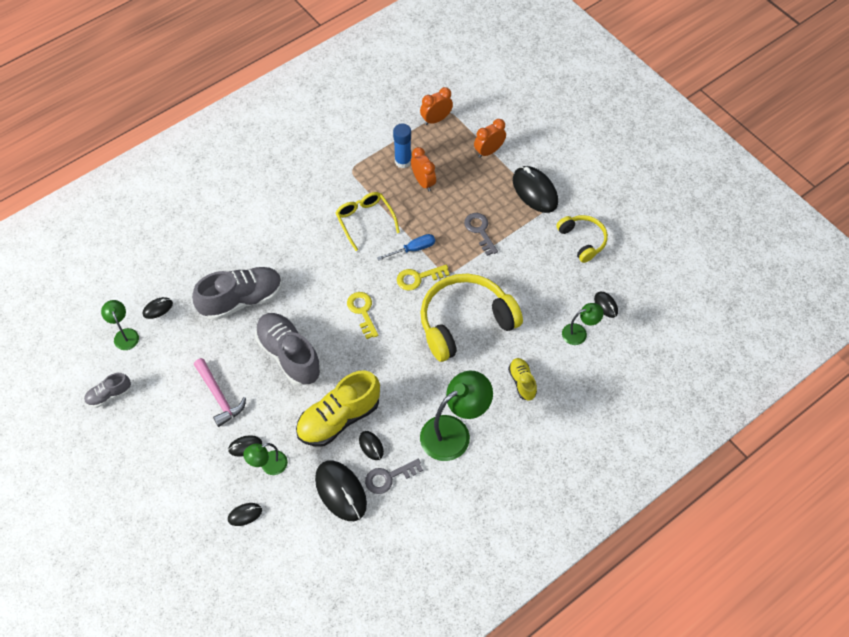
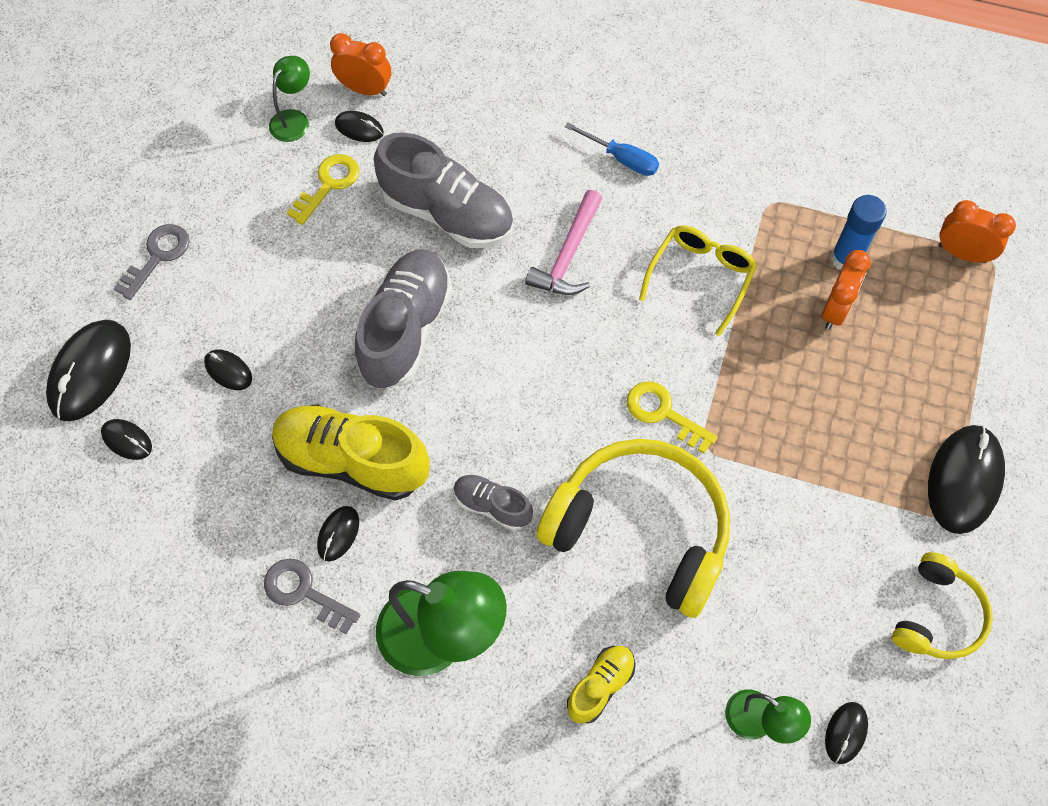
camera: 55 degrees right, 5 degrees up
(109, 395) = (196, 163): grey shoe -> grey shoe (492, 506)
(219, 396) = (281, 288): pink hammer -> pink hammer (568, 255)
(268, 465) = (219, 419): green lamp -> none
(341, 491) = (239, 541): black mouse -> black mouse (90, 372)
(362, 311) = (547, 376): yellow key -> yellow key (328, 185)
(413, 249) = (706, 373): blue screwdriver -> blue screwdriver (621, 158)
(480, 231) = (819, 446): grey key -> grey key (158, 256)
(489, 151) = (975, 364): orange clock -> orange clock (365, 89)

